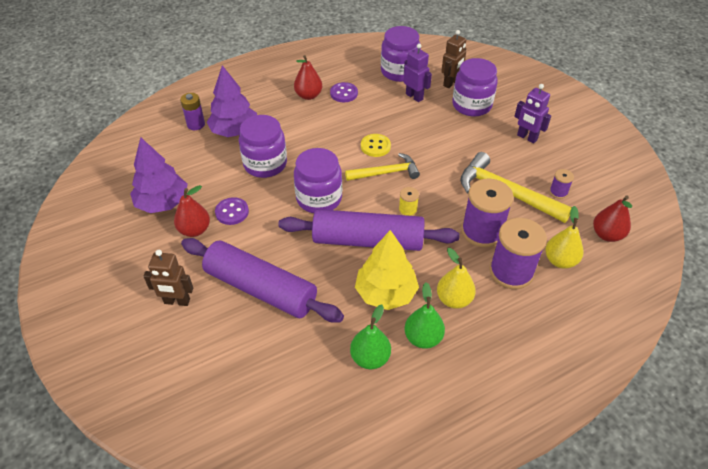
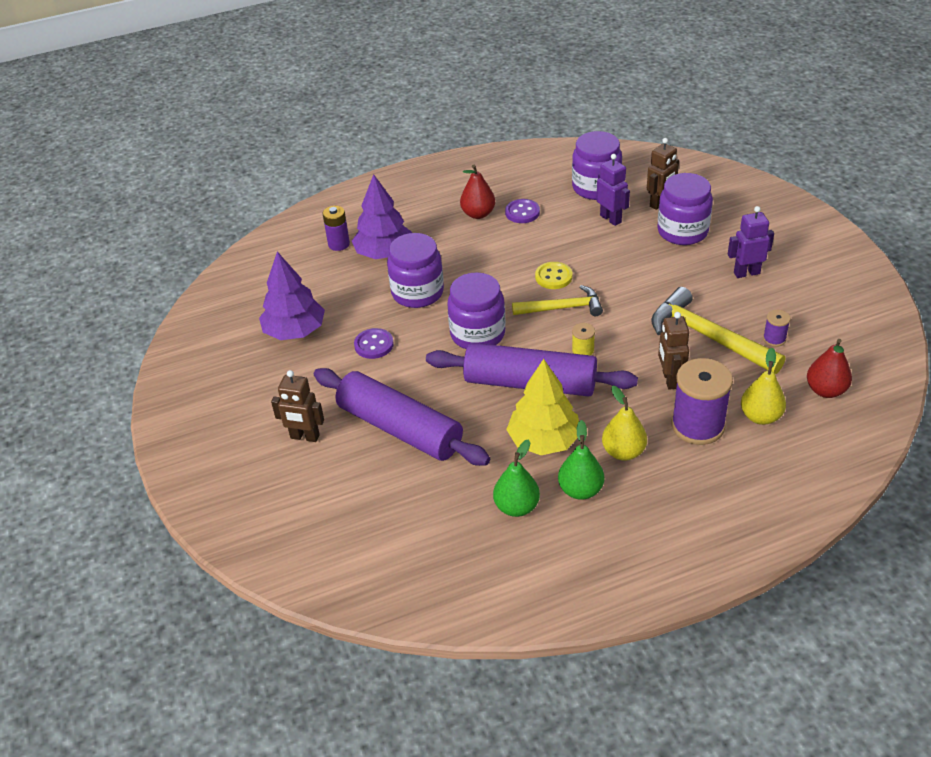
camera: 10 degrees right, 5 degrees down
(194, 230) = (329, 362): red pear -> none
(482, 231) = (670, 380): purple spool -> brown robot
(527, 137) = (746, 273): purple robot -> purple robot turned 120 degrees clockwise

